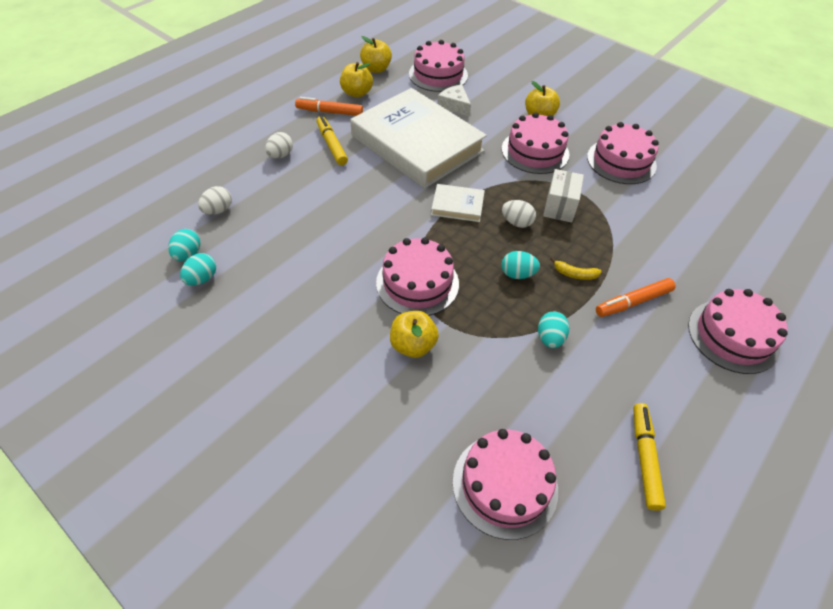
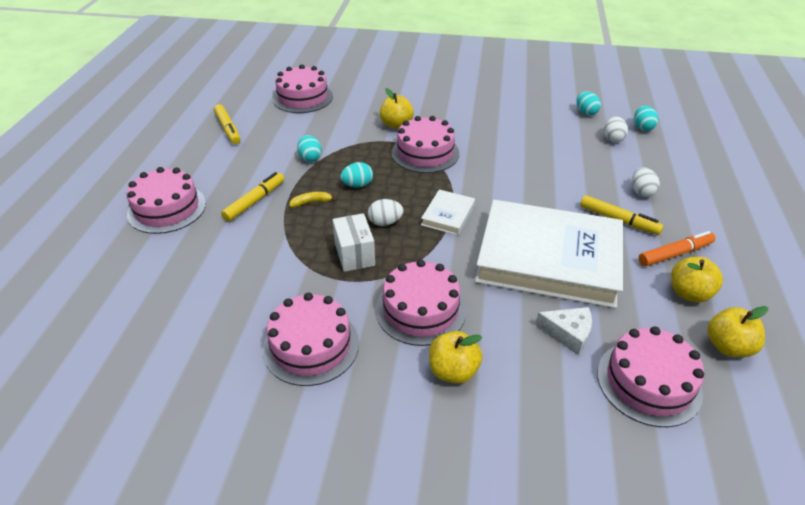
camera: 150 degrees right, 10 degrees down
(202, 279) = (557, 106): turquoise egg -> turquoise egg (642, 127)
(457, 206) = (448, 215): white book -> white book turned 45 degrees counterclockwise
(633, 302) = (255, 201): orange marker -> yellow marker

